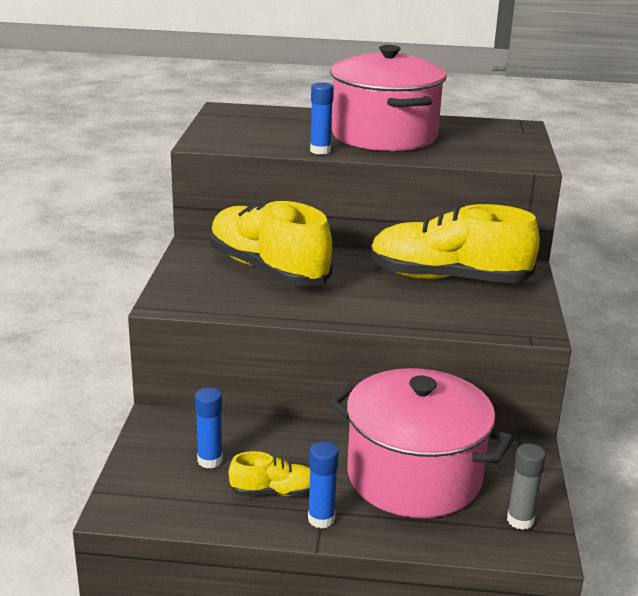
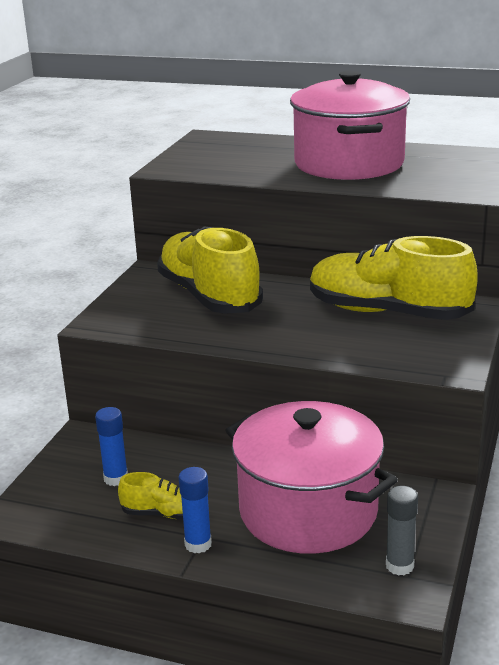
camera: 15 degrees right, 0 degrees up
(320, 151) = (274, 178): blue glue stick -> none

